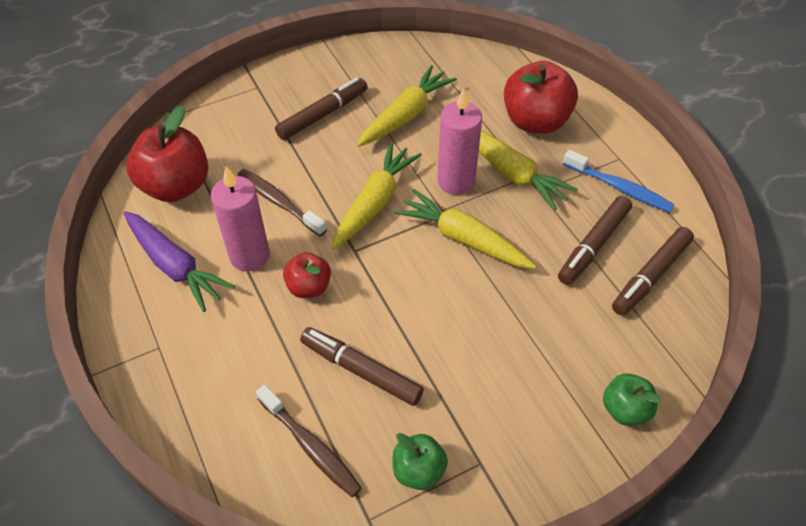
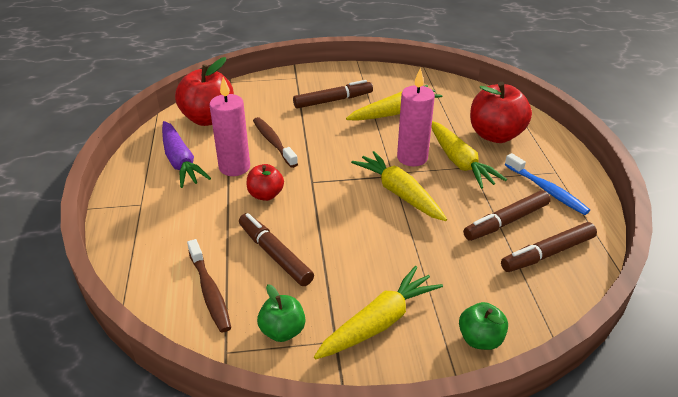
camera: 20 degrees right, 15 degrees down
(375, 202) = (343, 157): yellow carrot -> yellow carrot (379, 322)

